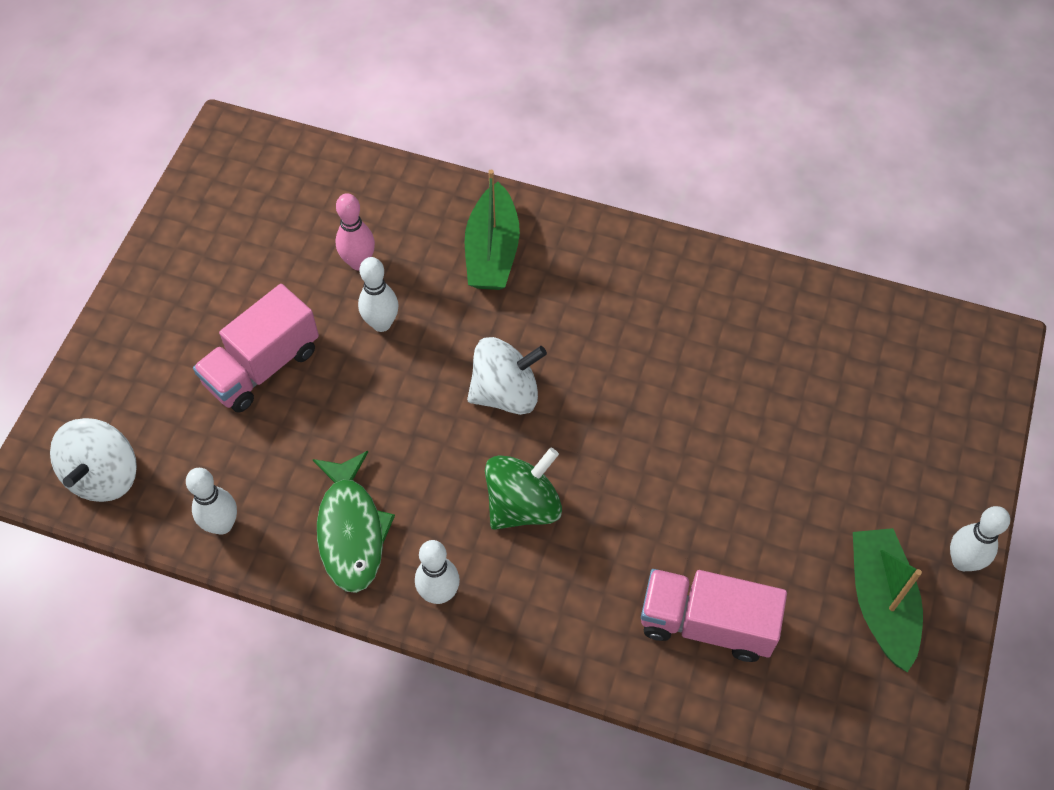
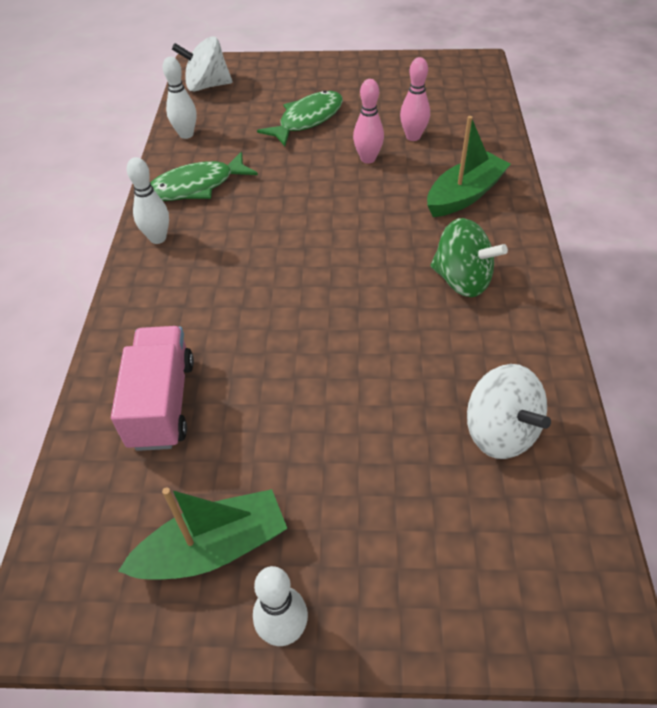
camera: 75 degrees right, 10 degrees down
(262, 366) = (307, 120): pink truck -> green fish
(381, 323) = (368, 159): white bowling pin -> pink bowling pin
(492, 251) = (464, 195): green boat -> green boat turned 150 degrees clockwise
(505, 393) = (339, 232): white spinning top -> white spinning top (500, 431)
(523, 505) = (243, 264): green spinning top -> green spinning top (462, 280)

